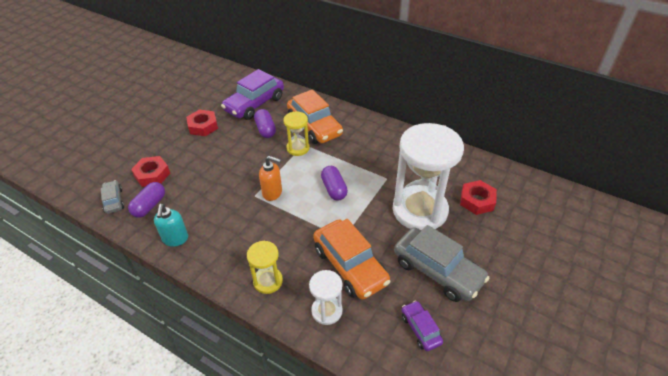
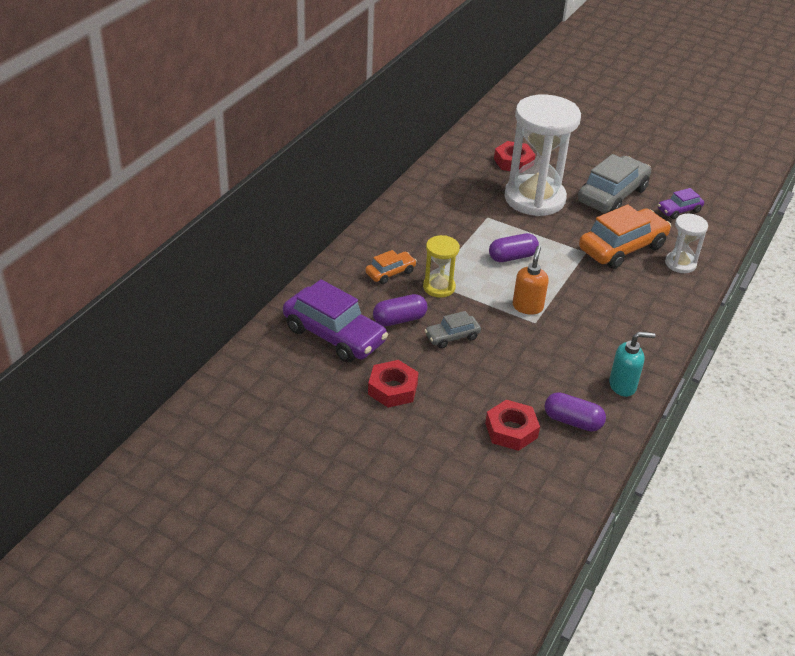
camera: 95 degrees left, 5 degrees down
(114, 201) = (571, 463): grey car -> grey car (452, 337)
(268, 281) = (659, 304): yellow hourglass -> none
(314, 126) = (390, 273): orange car -> orange car, size x0.51

